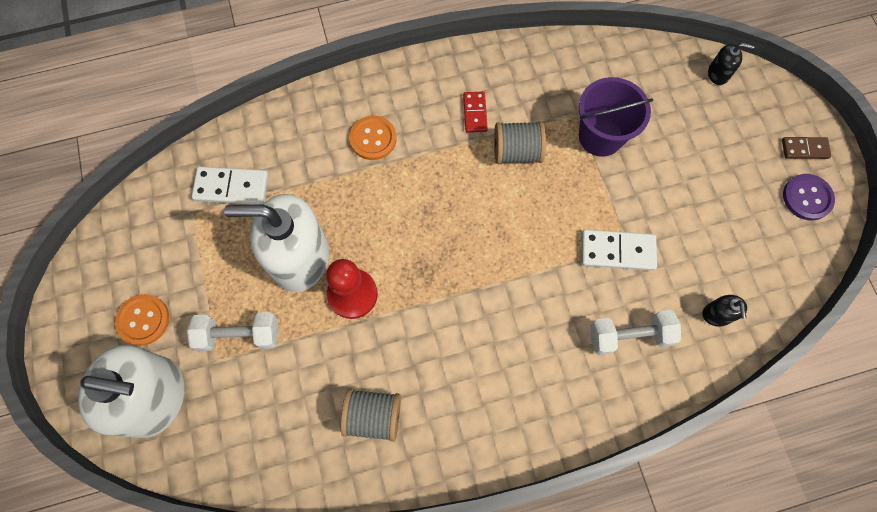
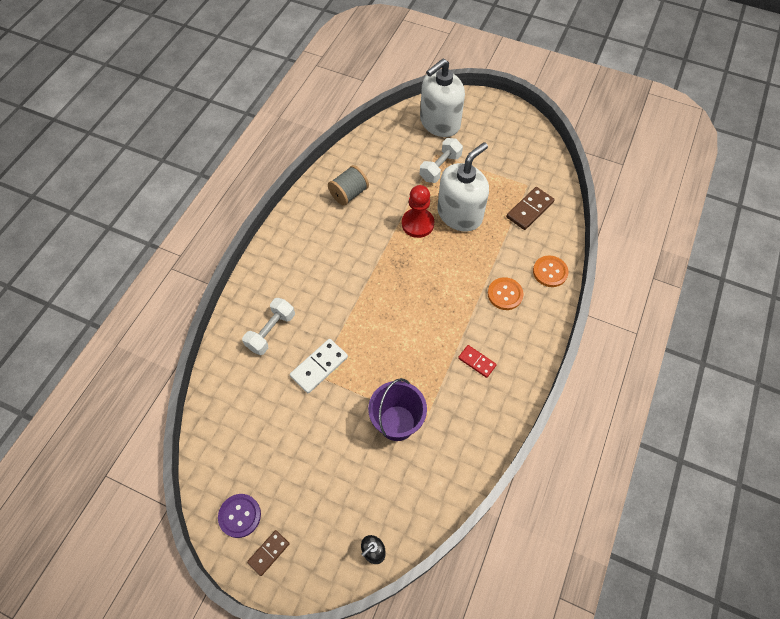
camera: 130 degrees right, 10 degrees down
(143, 320) = (483, 137): orange button -> orange button (550, 272)
(231, 187) = (529, 210): white domino -> brown domino
(516, 152) = (429, 364): grey spool -> none
(717, 314) = (235, 387): black soap dispenser -> none

